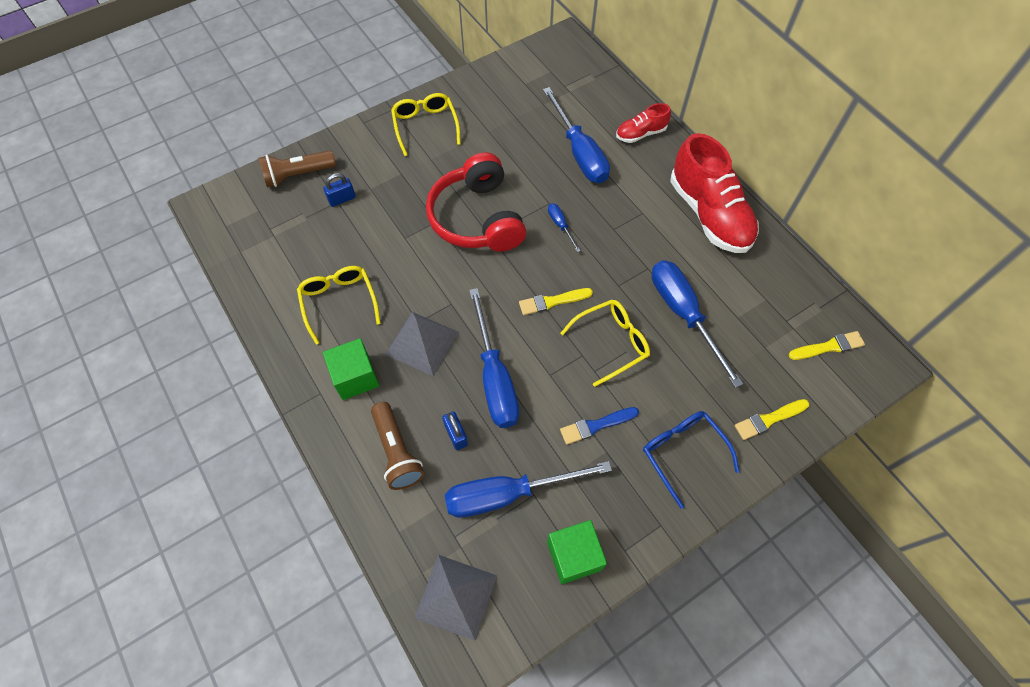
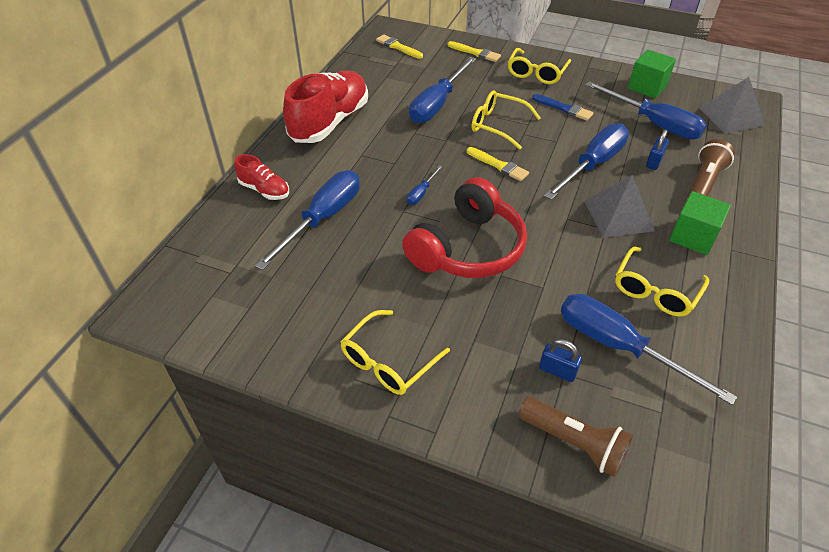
camera: 125 degrees left, 15 degrees down
(324, 243) = (619, 346): none -> blue screwdriver
(683, 453) = (536, 73): blue glasses -> yellow glasses

